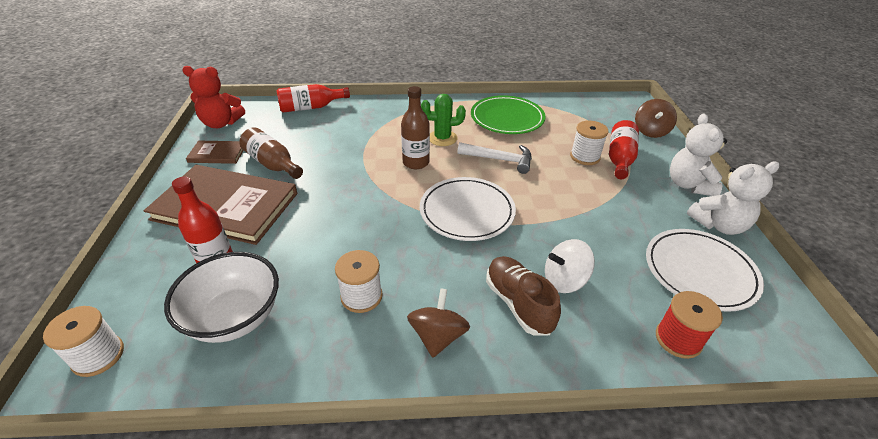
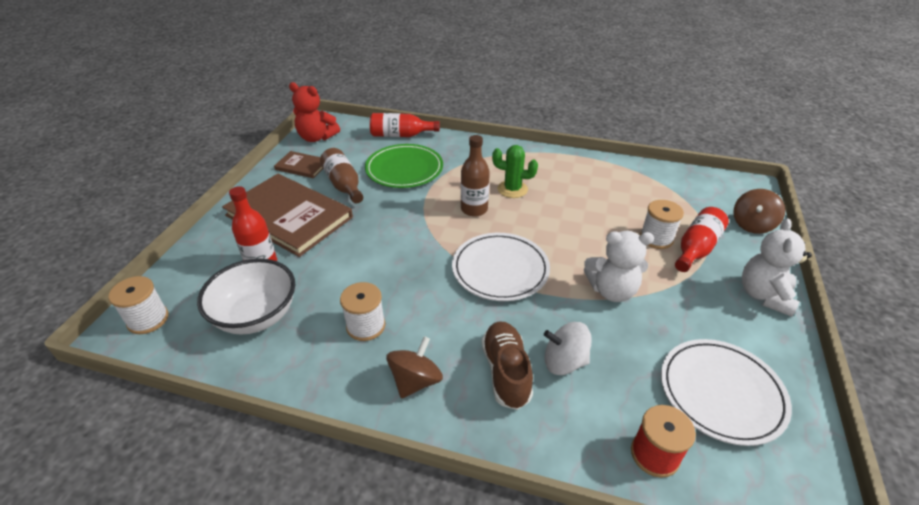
camera: 20 degrees right, 0 degrees up
(499, 160) = (560, 223): white hammer -> none
(507, 118) = (591, 180): green plate -> green plate (404, 169)
(719, 225) = (775, 348): white teddy bear -> white teddy bear (612, 290)

